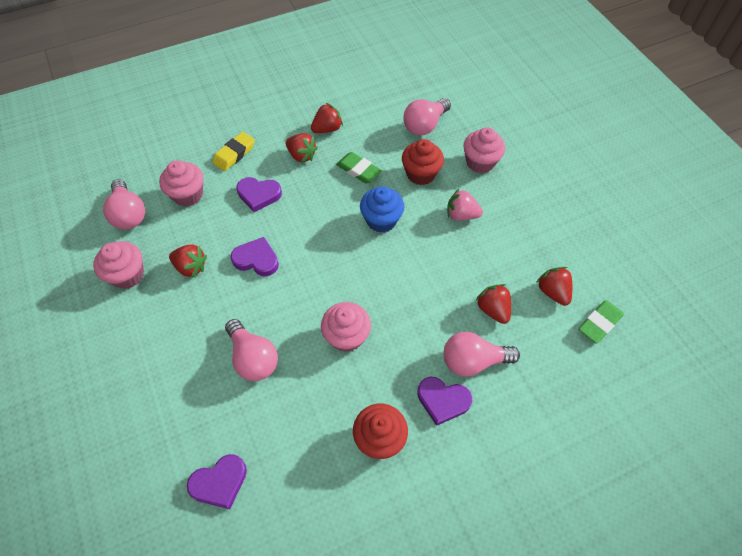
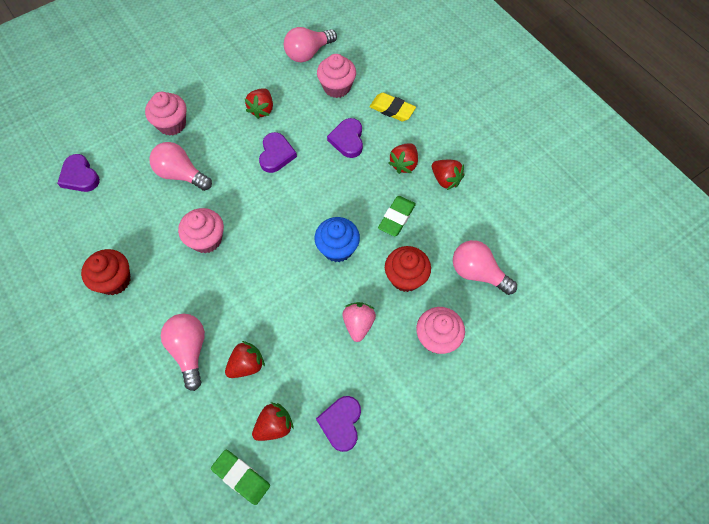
camera: 80 degrees right, 5 degrees up
(127, 275) = (248, 70): pink cupcake -> pink cupcake (172, 124)
(253, 358) = (181, 174): pink light bulb -> pink light bulb turned 75 degrees clockwise
(442, 401) = (149, 327): purple heart -> purple heart (341, 423)

